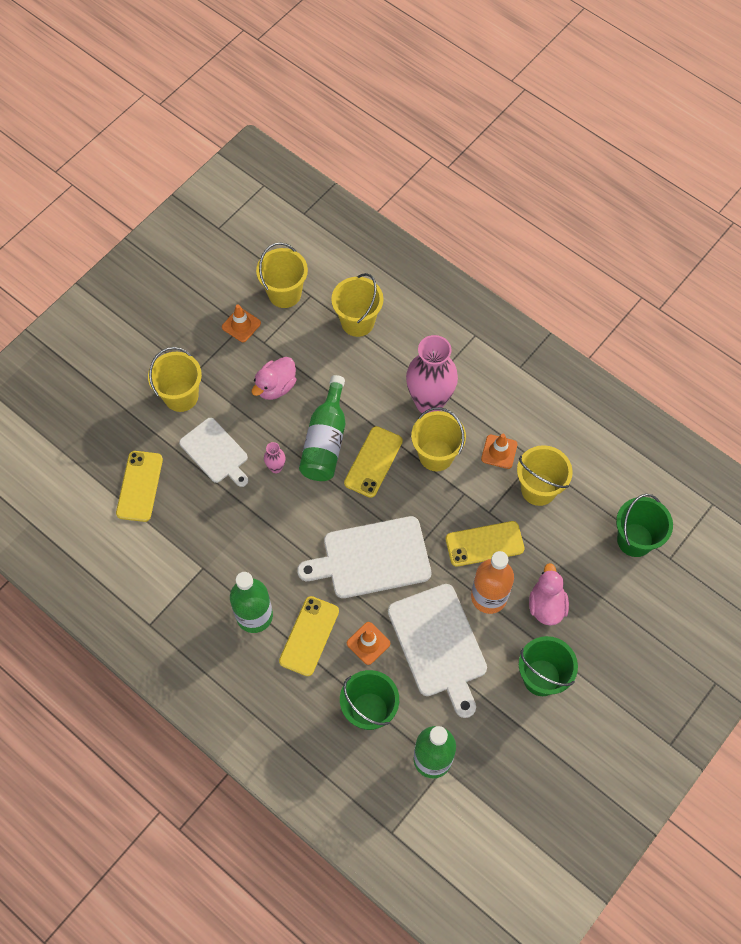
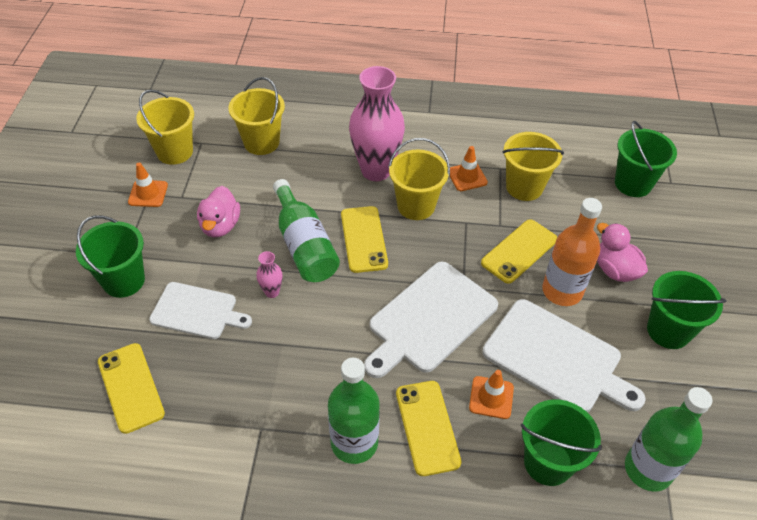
camera: 35 degrees left, 15 degrees down
(181, 396) = (124, 281): yellow bucket -> green bucket

